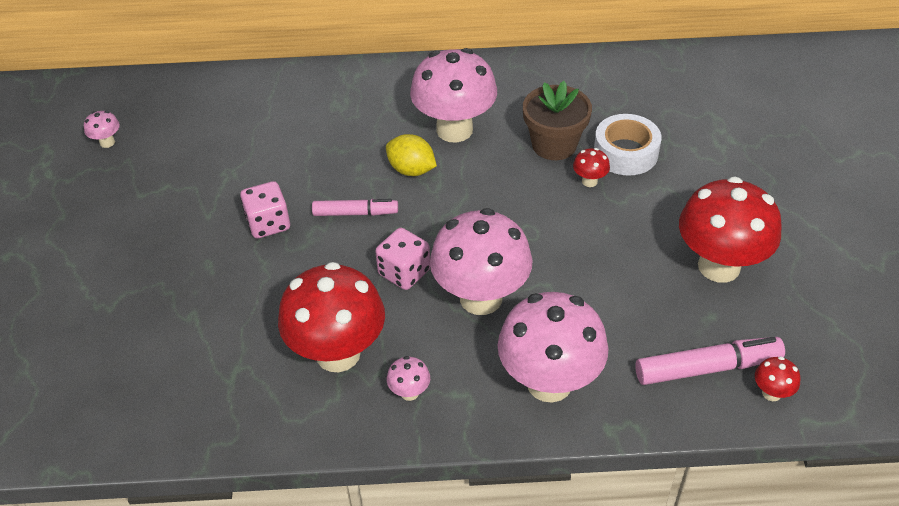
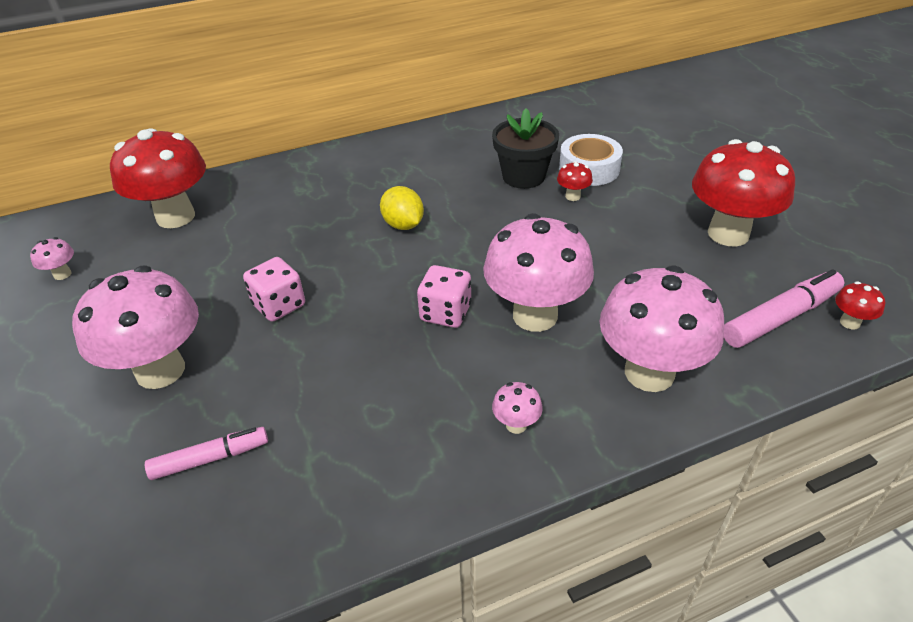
camera: 20 degrees left, 5 degrees down
(338, 354) = (418, 409): red mushroom -> red mushroom (176, 217)
(355, 213) = (367, 273): pink marker -> pink marker (210, 458)
(411, 170) = (403, 225): yellow lemon -> yellow lemon turned 45 degrees clockwise
(454, 130) = (426, 185): pink mushroom -> pink mushroom (160, 370)
(554, 145) = (523, 176): brown flower pot -> black flower pot

